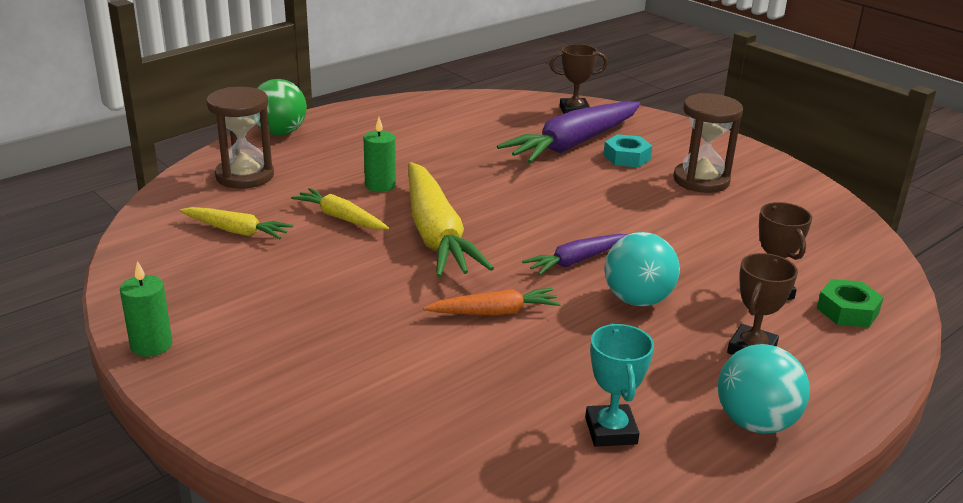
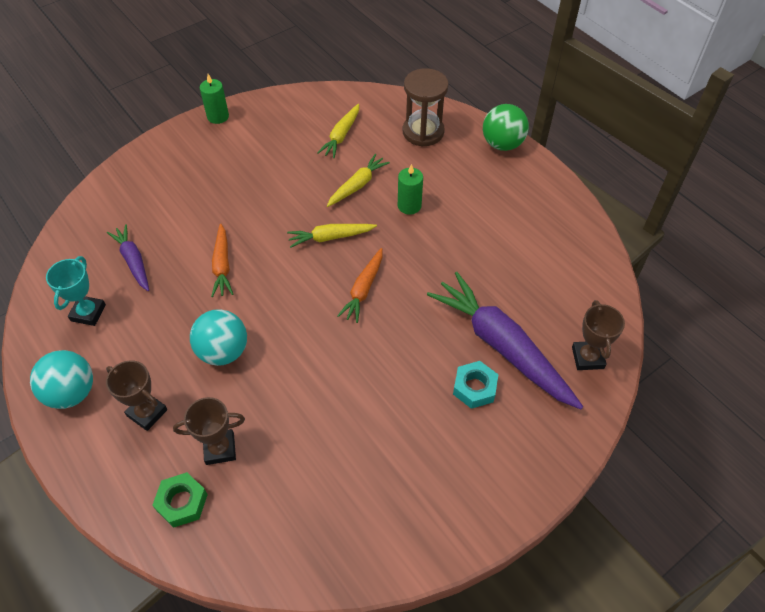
camera: 95 degrees right, 25 degrees up
(435, 234) = (330, 237): yellow carrot -> yellow carrot, size x0.52
(517, 212) = (363, 289): none -> orange carrot
(575, 261) = (283, 320): purple carrot -> purple carrot (133, 261)
(611, 431) = (88, 313): turquoise trophy -> turquoise trophy turned 75 degrees counterclockwise
(701, 180) = (425, 445): brown hourglass -> none

